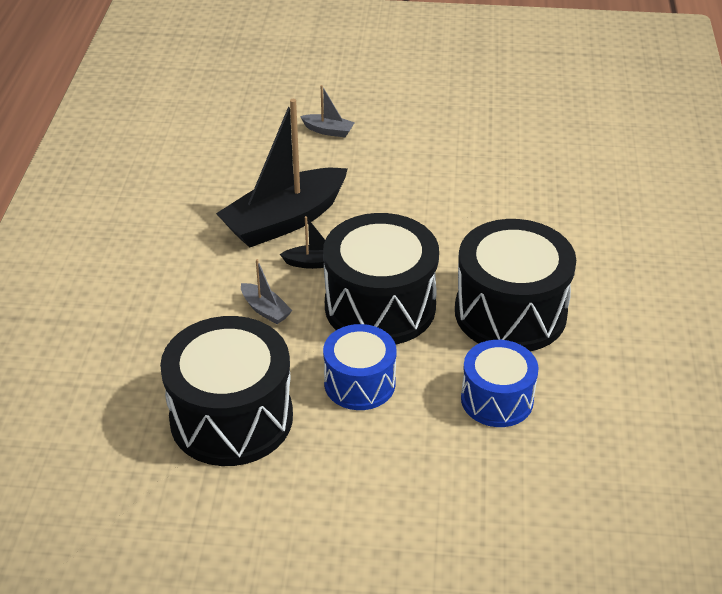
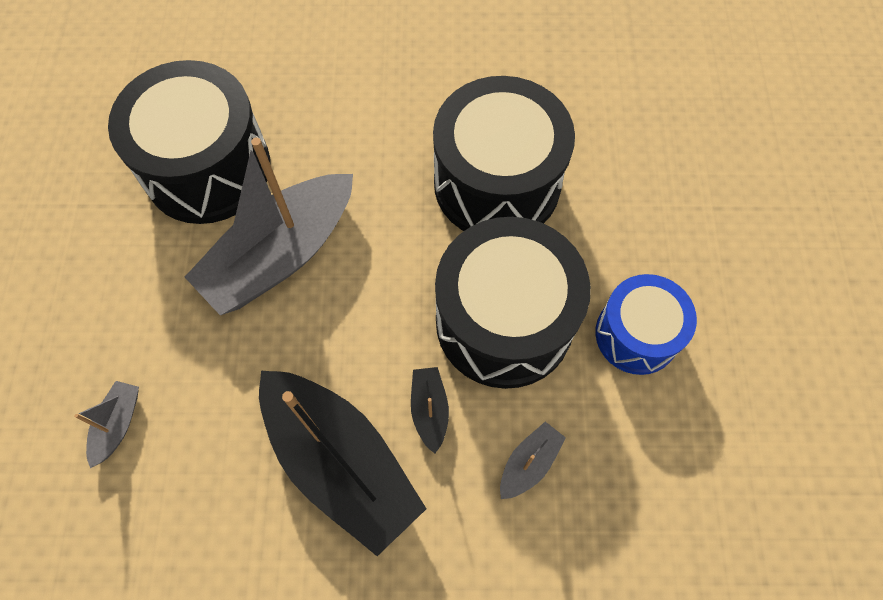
camera: 95 degrees left, 25 degrees up
(231, 418) = (722, 476): black drum -> black drum (207, 168)
(446, 195) = (281, 255): none -> grey boat
(497, 399) = (632, 196): blue drum -> none

